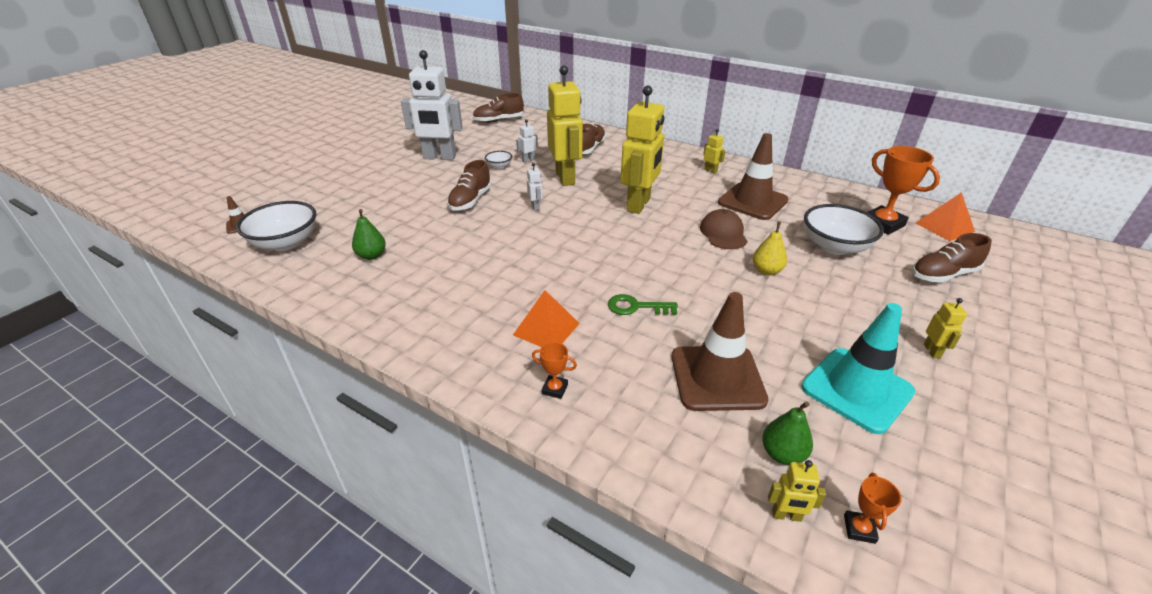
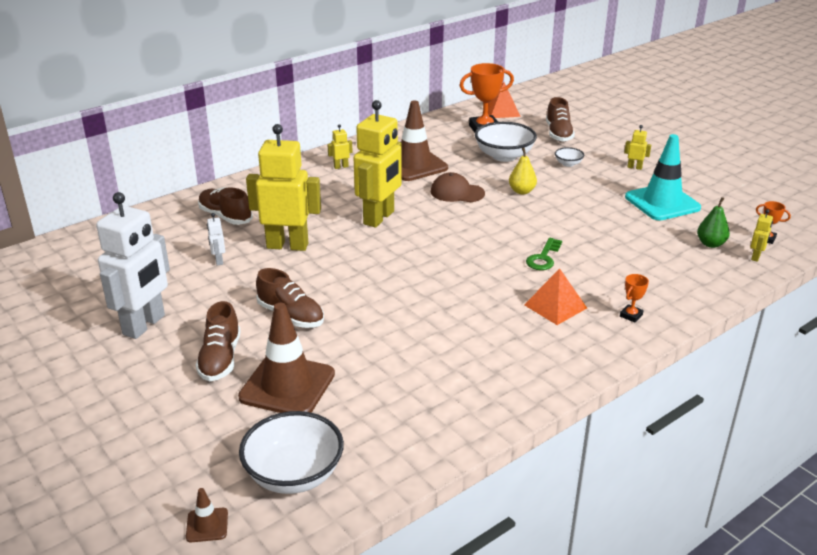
camera: 70 degrees left, 5 degrees down
(372, 255) = (372, 400): green pear -> none
(499, 120) = (69, 262): brown shoe -> brown shoe (220, 359)
(499, 166) = (216, 283): white bowl -> white bowl (568, 164)
(535, 207) = (340, 276): white robot -> none
(639, 205) = (379, 218): yellow robot -> yellow robot turned 75 degrees clockwise
(717, 378) = (638, 246): brown traffic cone -> brown traffic cone (287, 386)

